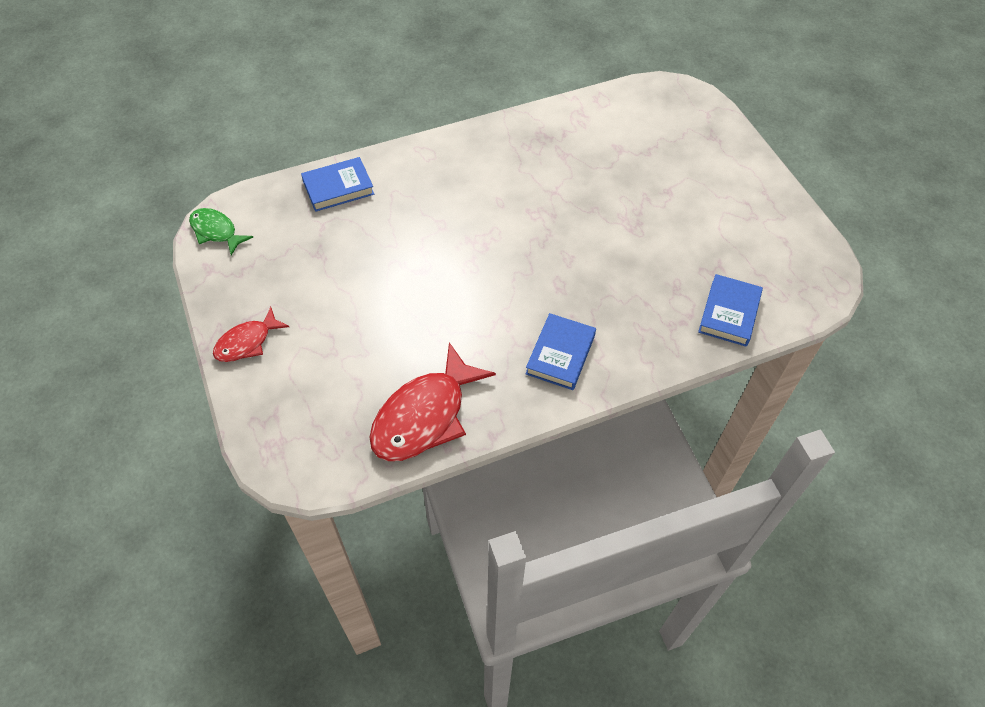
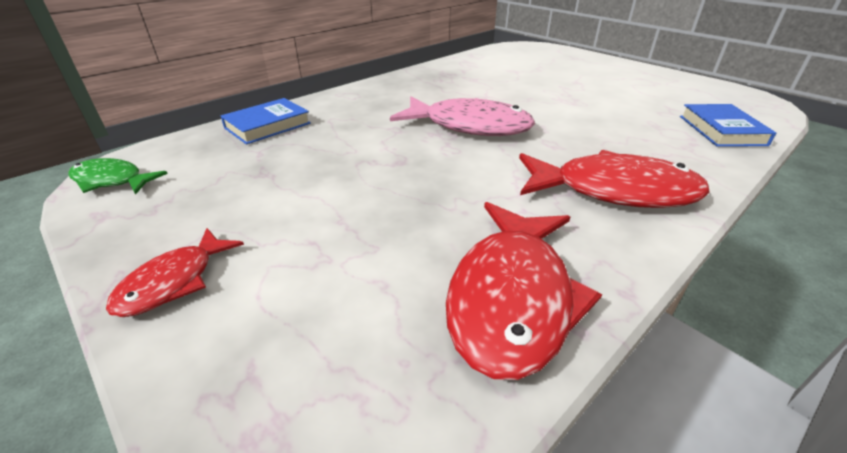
camera: 20 degrees left, 20 degrees down
(506, 239) = (469, 126): none -> pink fish
(560, 354) = (614, 191): blue book -> red fish

